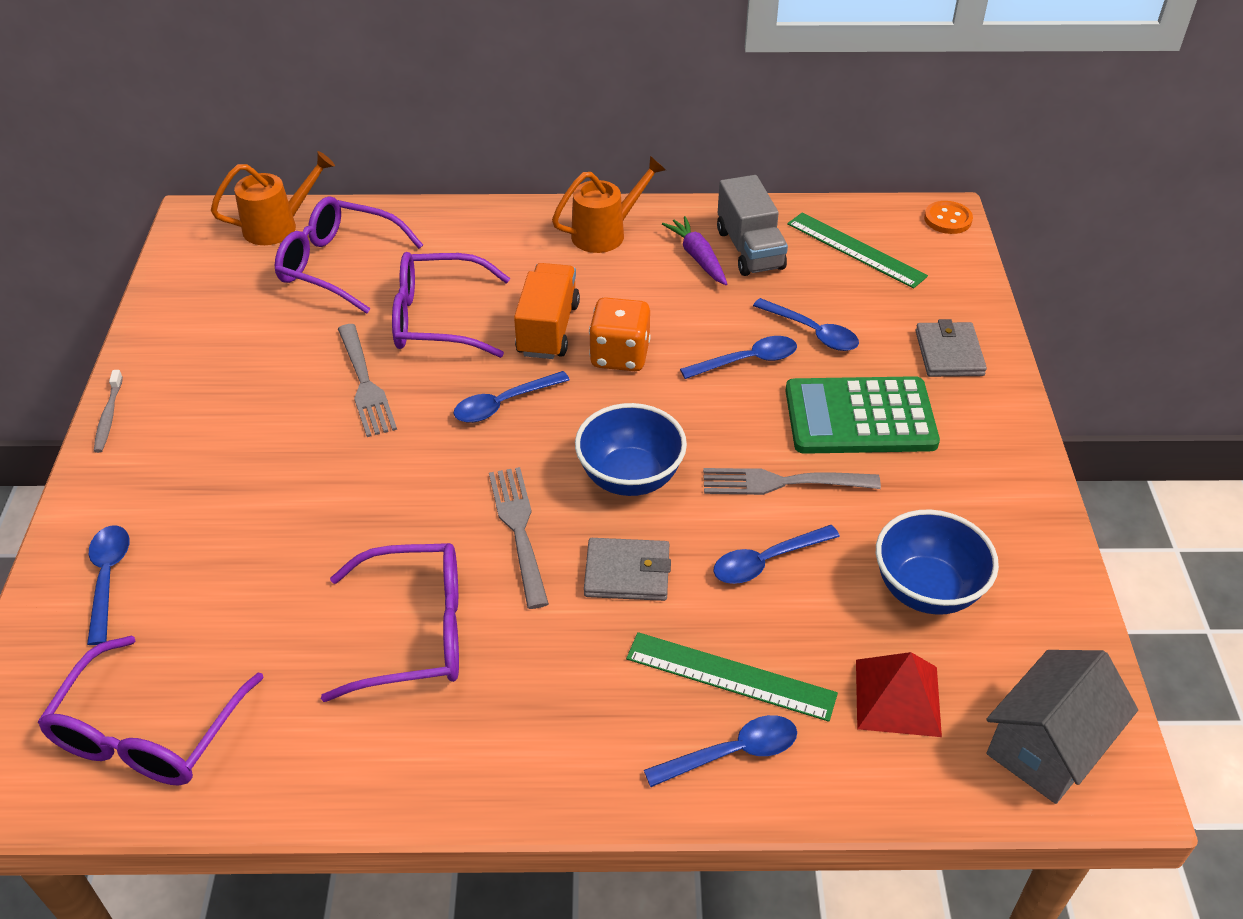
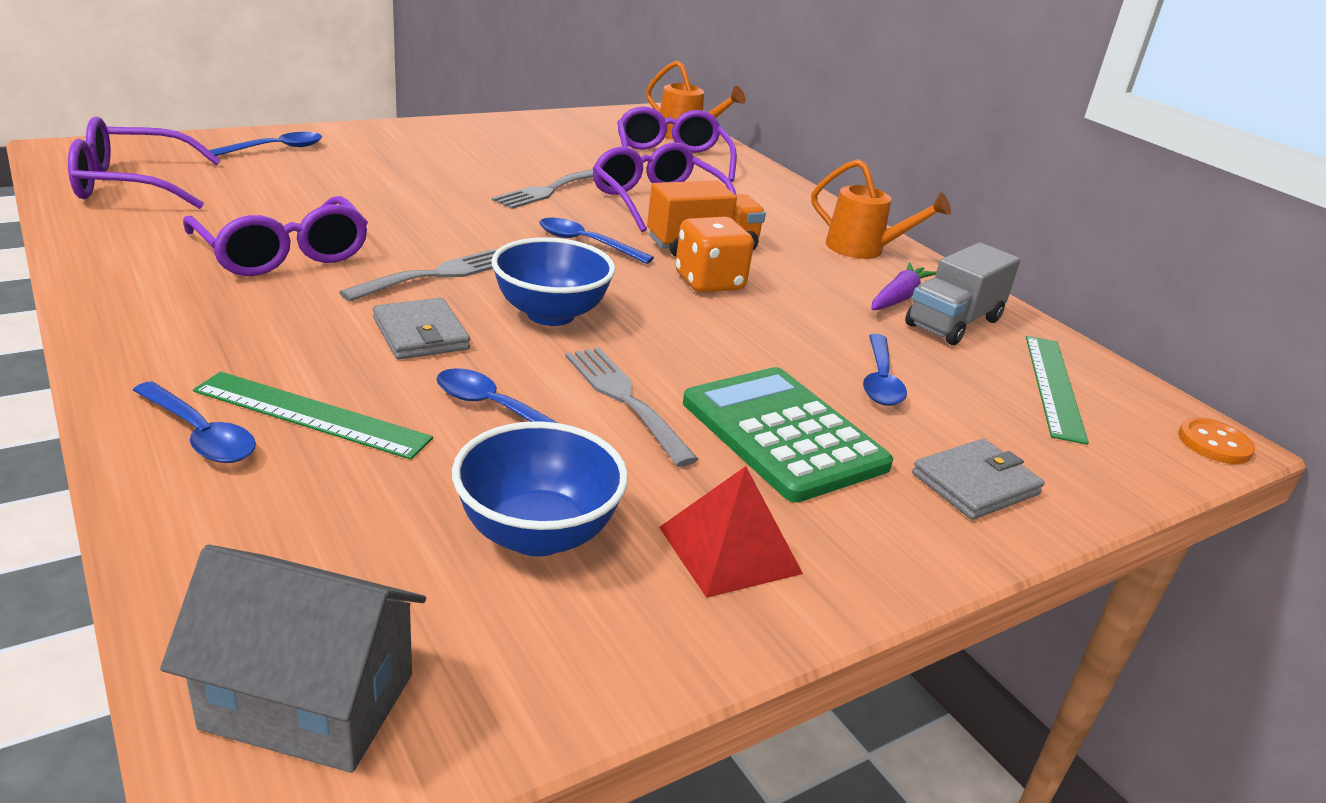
camera: 55 degrees right, 15 degrees down
(109, 416) = (432, 123): grey toothbrush -> none
(730, 676) = (311, 415): green ruler -> green ruler turned 60 degrees counterclockwise
(747, 361) = (785, 348): blue spoon -> none
(897, 697) = (337, 539): red pyramid -> red pyramid (729, 550)

